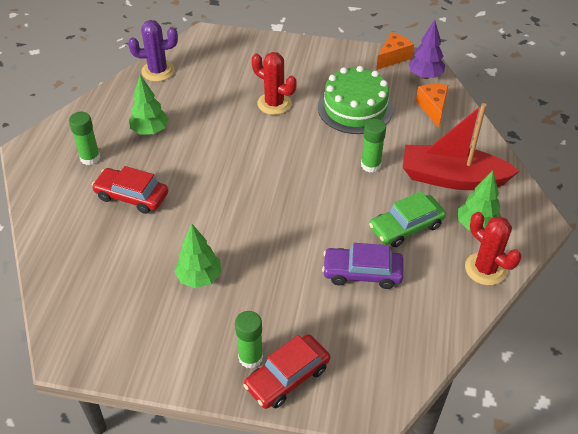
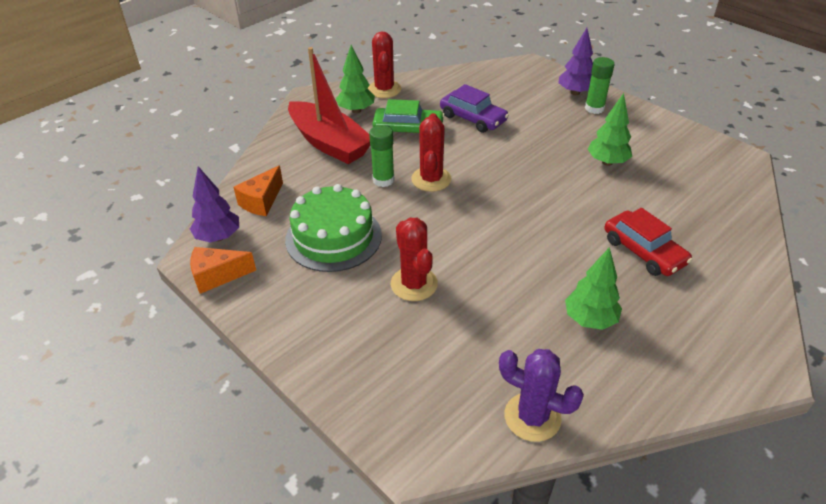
camera: 145 degrees left, 5 degrees down
(90, 158) = (682, 317): green glue stick -> none
(287, 377) = (575, 92): red car -> purple tree
(335, 183) = (431, 179): none -> red cactus

